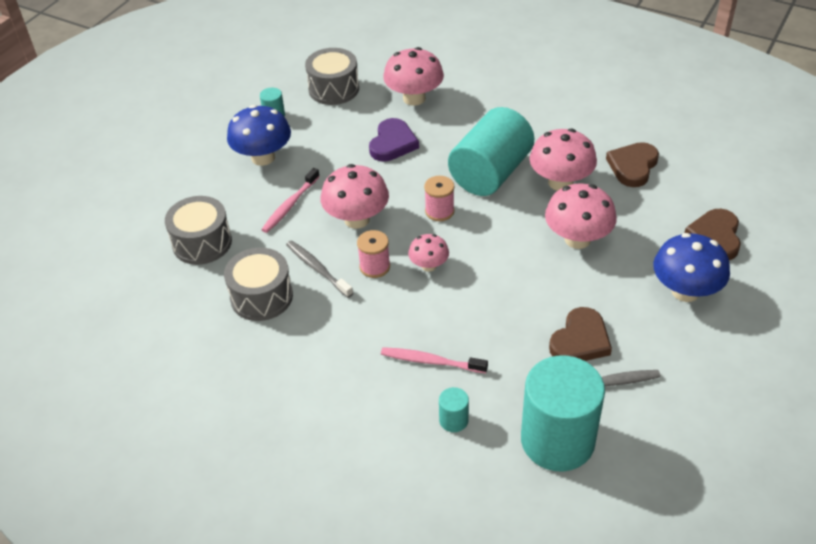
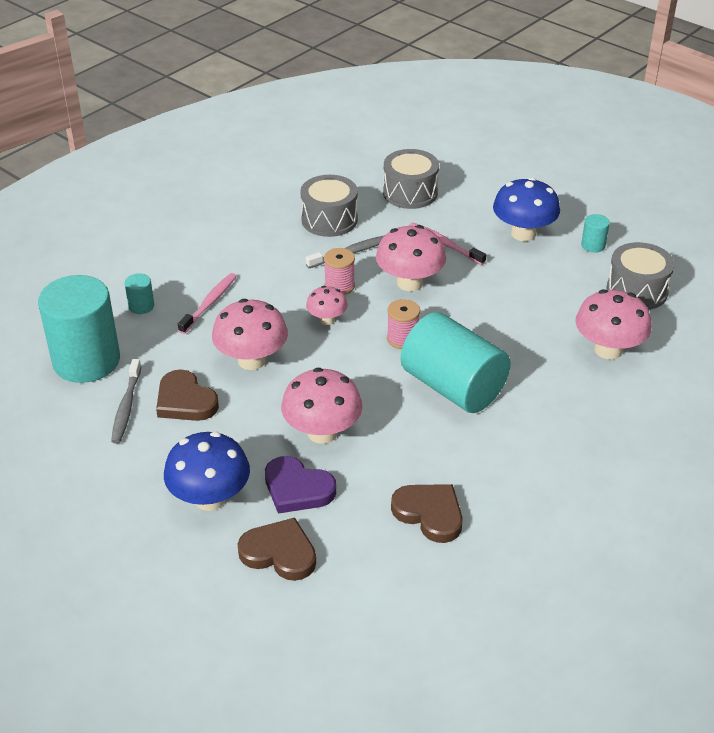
camera: 100 degrees right, 5 degrees down
(392, 143) = (525, 322): purple heart -> purple heart (297, 489)
(560, 182) = (420, 441): pink mushroom -> pink mushroom (252, 360)

